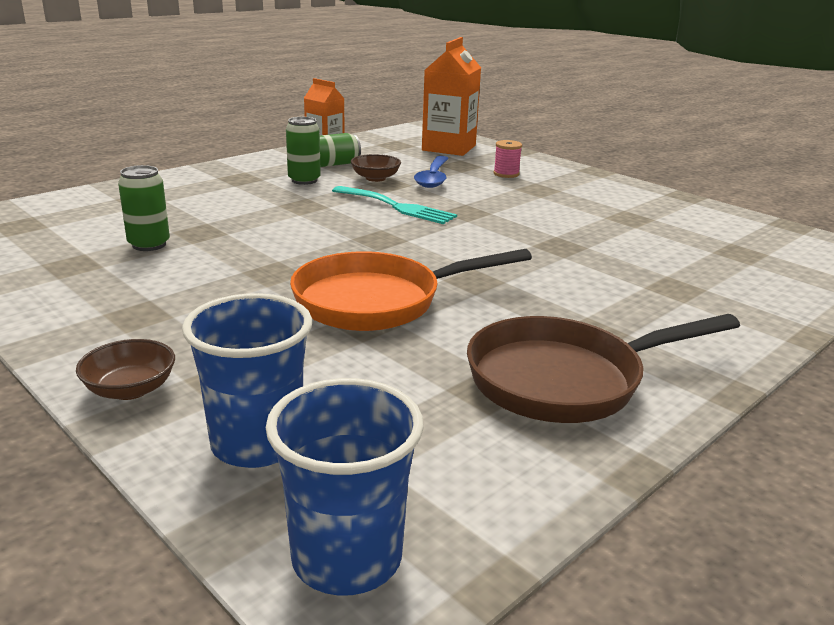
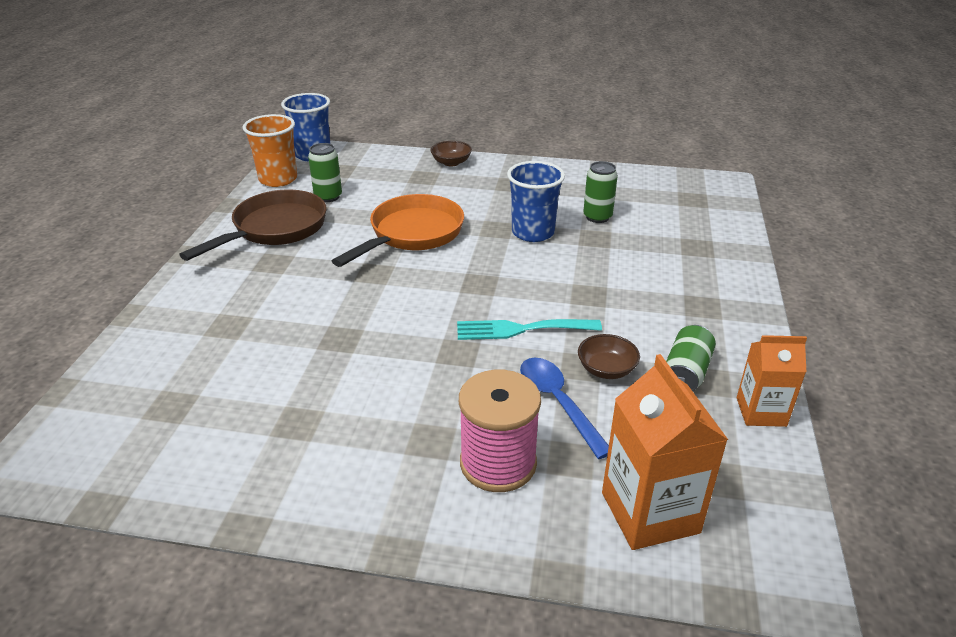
camera: 145 degrees right, 10 degrees up
(257, 443) = (378, 166): blue cup -> blue cup (533, 232)
(304, 180) = (653, 330): green can -> green can (328, 197)
(493, 501) = (278, 179): none -> orange cup
(506, 174) = (498, 463): pink spool -> pink spool, size x2.04

